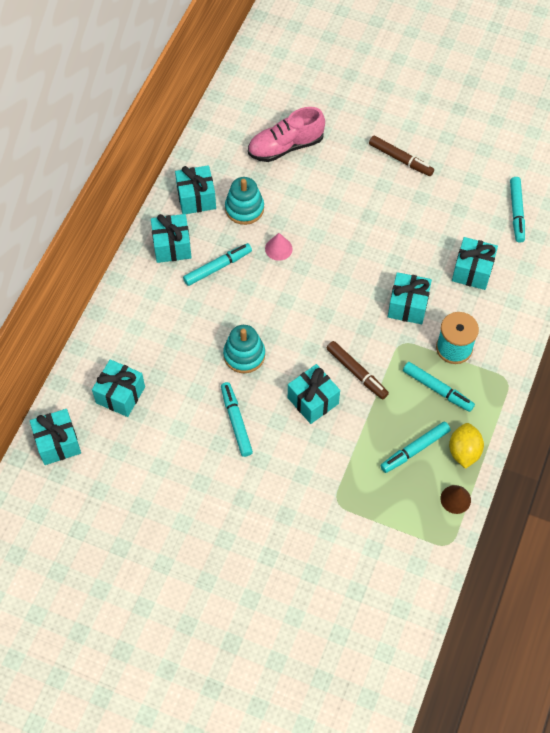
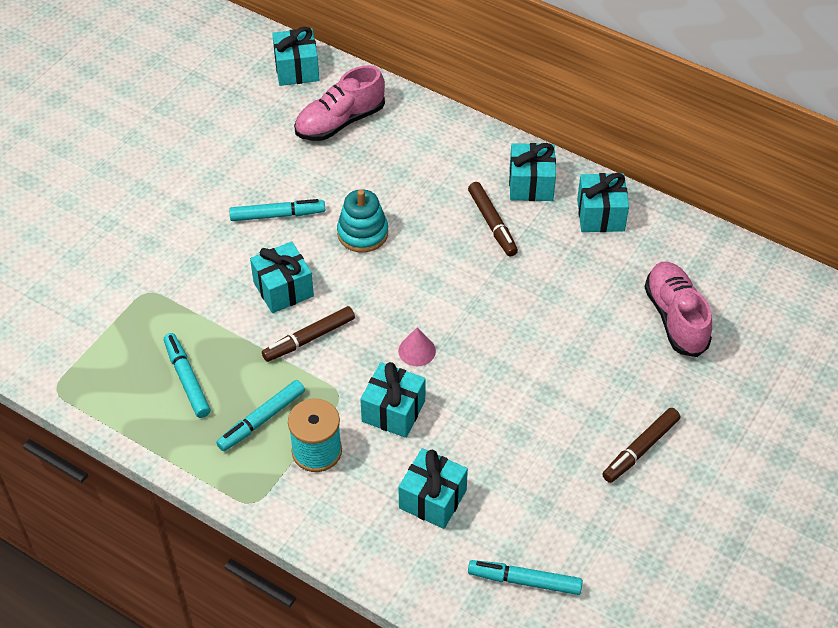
camera: 100 degrees right, 10 degrees down
(120, 395) = (340, 122): turquoise gift -> pink shoe
(217, 267) = (492, 223): turquoise marker -> brown marker
(244, 208) = (577, 260): turquoise stacking toy -> none
(278, 248) = (509, 287): pink cone -> pink cone (417, 351)
(455, 499) = (108, 408): brown cone -> none
(464, 451) = (167, 430): yellow lemon -> none

